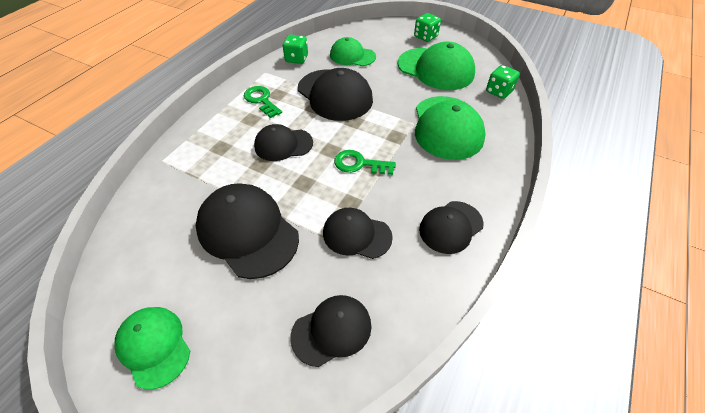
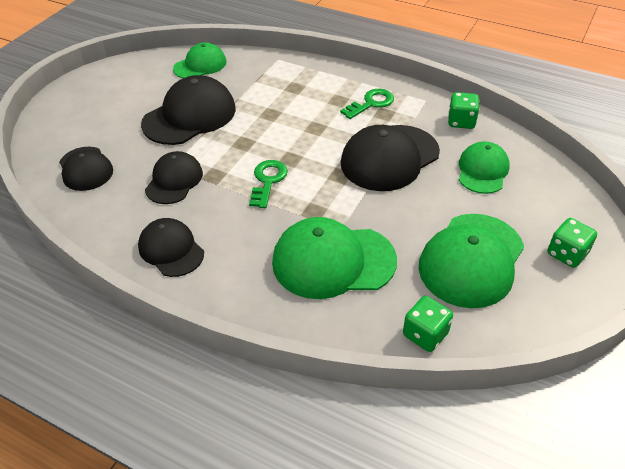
camera: 90 degrees right, 5 degrees down
(154, 346) = (101, 89): green cap -> green cap (200, 65)
(283, 144) = (298, 125): black cap -> none

